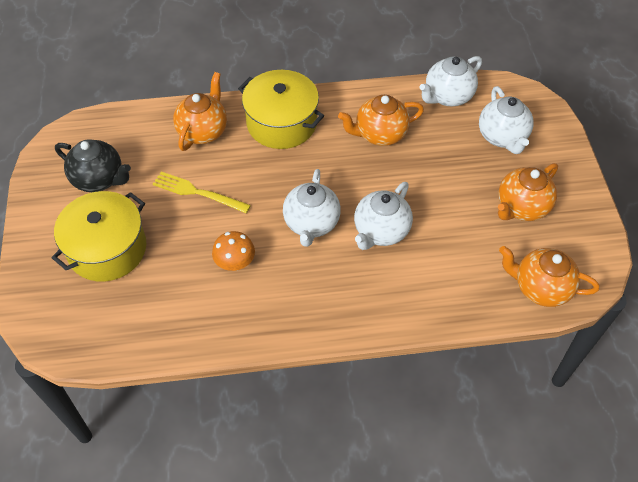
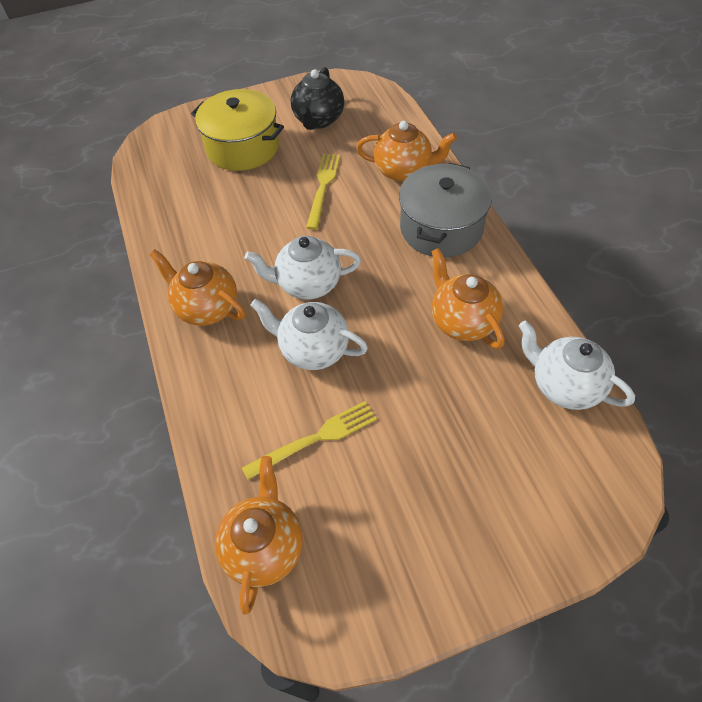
camera: 80 degrees right, 0 degrees up
(235, 263) = (245, 235): orange mushroom -> none
(281, 123) = (441, 228): yellow pot -> grey pot
(461, 243) = (315, 439): none -> yellow fork
(502, 137) = (517, 467): white teapot -> none
(521, 207) = (395, 507): orange teapot -> orange teapot (206, 308)

